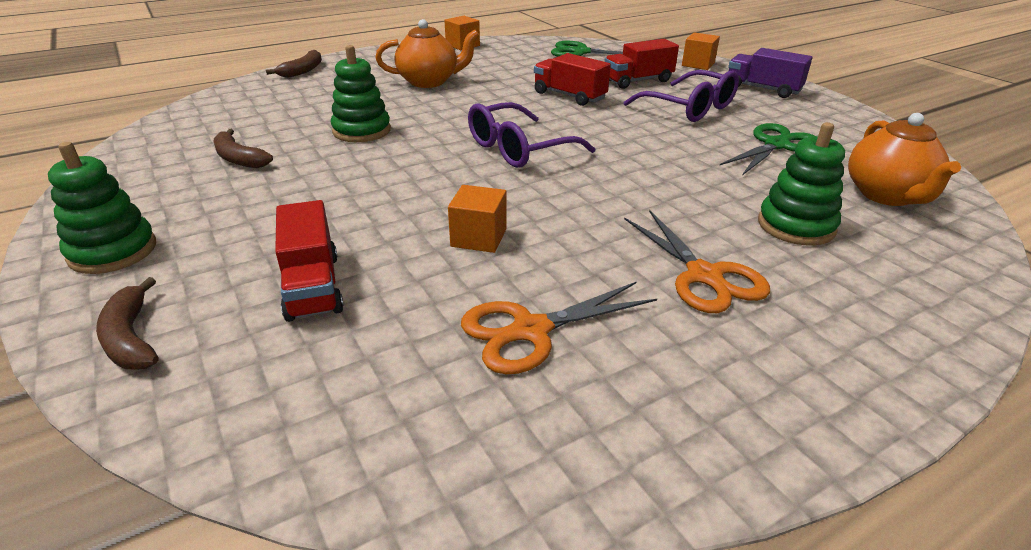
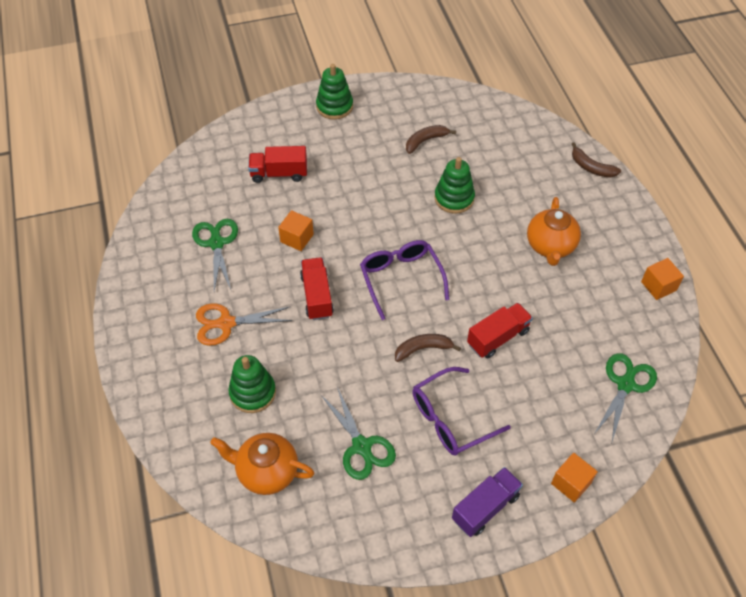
camera: 105 degrees right, 20 degrees up
(131, 338) = (266, 122): brown banana -> brown banana (423, 349)
(531, 331) = (216, 243): orange scissors -> green scissors
(638, 81) = (527, 405): red truck -> red truck (317, 296)

